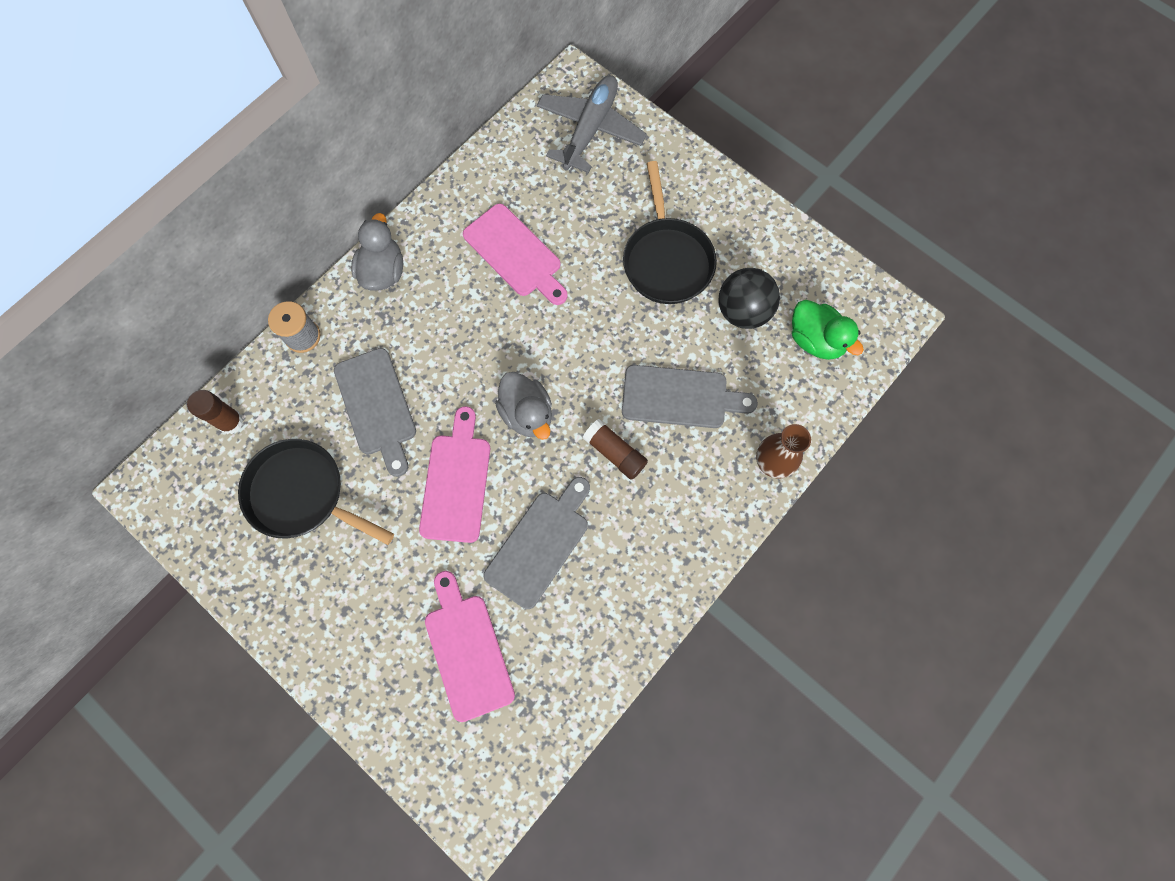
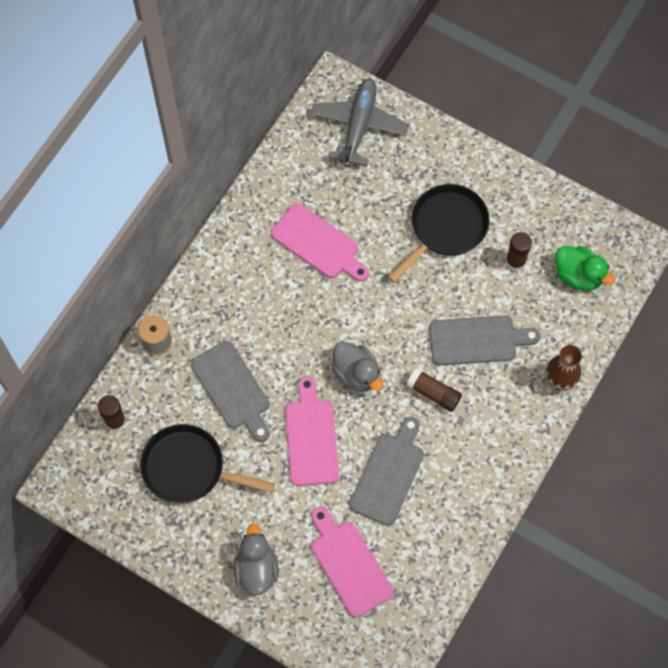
camera: 10 degrees left, 5 degrees down
(383, 271) = (211, 276): grey duck -> grey duck (256, 569)
(667, 259) = (445, 228): black pan -> black pan turned 120 degrees counterclockwise
(743, 311) = (515, 261): black ball -> brown glue stick

